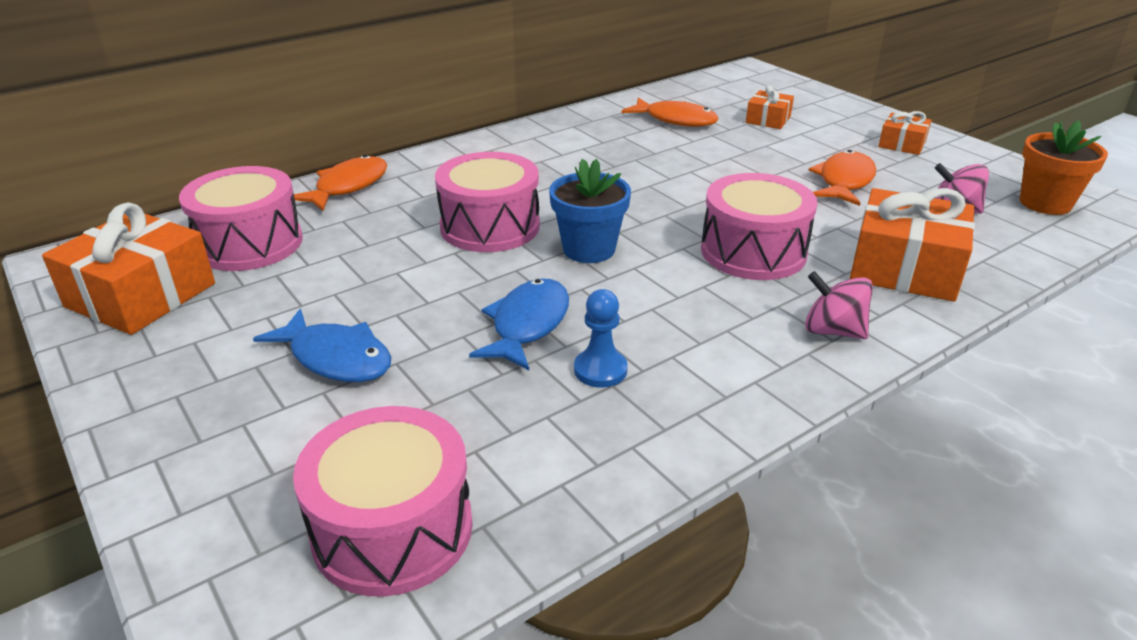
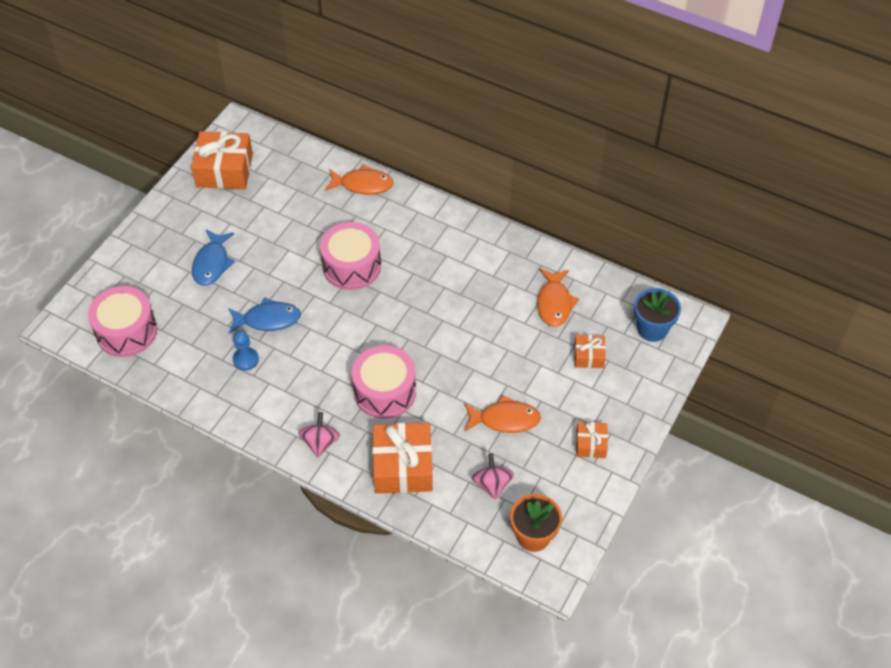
camera: 65 degrees right, 20 degrees up
(249, 243) = (285, 180): pink drum -> none
(589, 249) = (349, 318): blue flower pot -> blue flower pot (652, 329)

